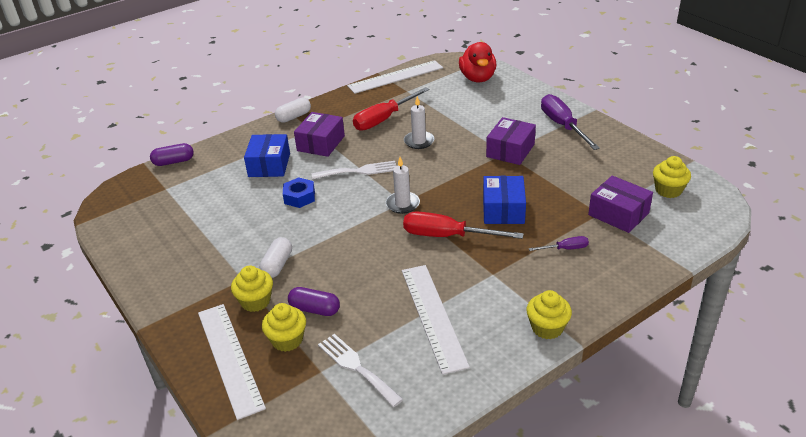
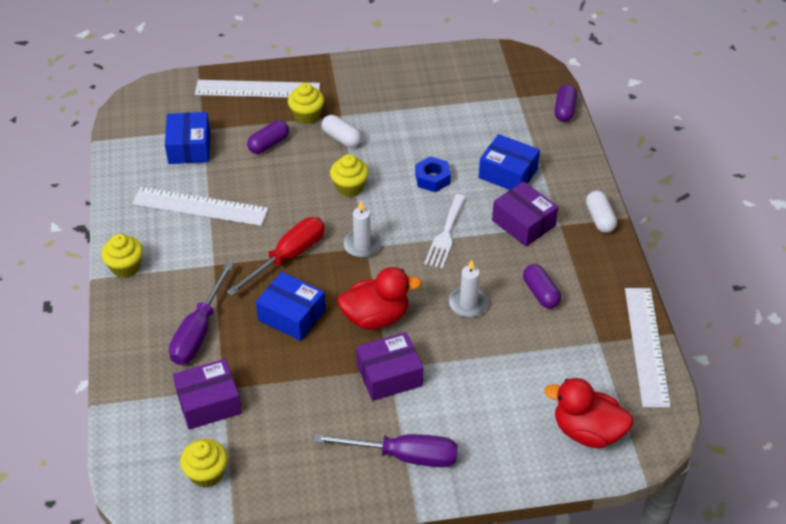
camera: 115 degrees right, 10 degrees up
(287, 340) = (249, 121): yellow cupcake -> yellow cupcake (349, 187)
(356, 367) = (189, 147): white fork -> blue box
(384, 119) = (540, 293): red screwdriver -> purple capsule
(467, 173) = (376, 317): none -> red duck
(510, 150) = (389, 375): purple box -> purple box turned 75 degrees counterclockwise
(565, 249) = (199, 331): purple screwdriver -> purple screwdriver, size x2.03

